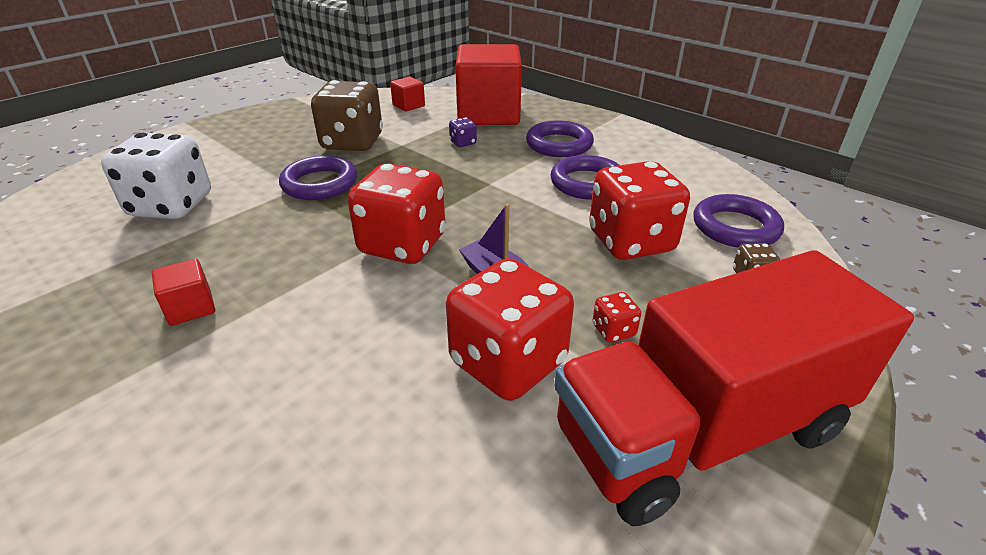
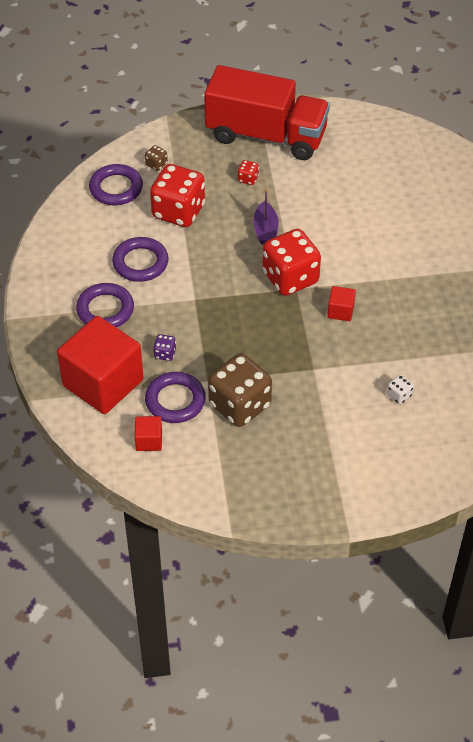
camera: 140 degrees left, 15 degrees up
(171, 206) = (399, 395): white dice -> white dice, size x0.41
(191, 308) = (415, 296): red cube -> red cube (340, 311)
(320, 184) = (296, 363): purple ring -> purple ring (175, 400)
(508, 362) = (303, 191): red dice -> none

